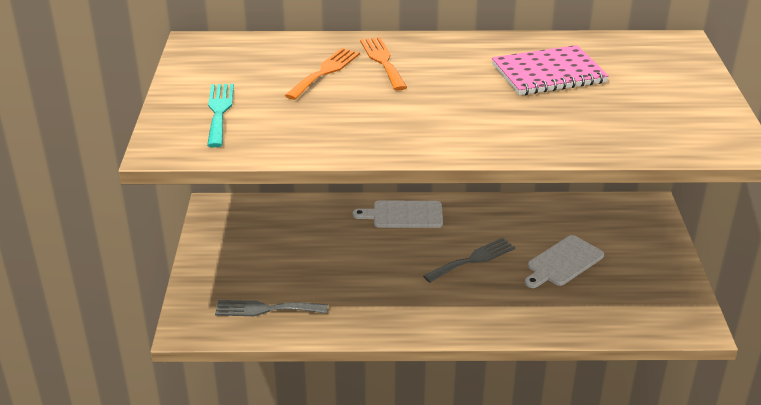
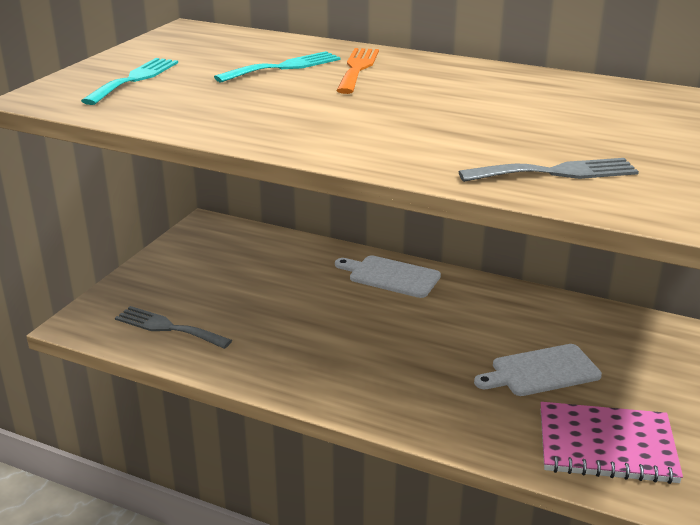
camera: 25 degrees right, 5 degrees down
(324, 72) = (283, 67): orange fork -> turquoise fork
(472, 260) = (431, 340): grey fork -> grey fork (555, 173)
(548, 73) = (542, 108): pink notebook -> pink notebook (606, 445)

